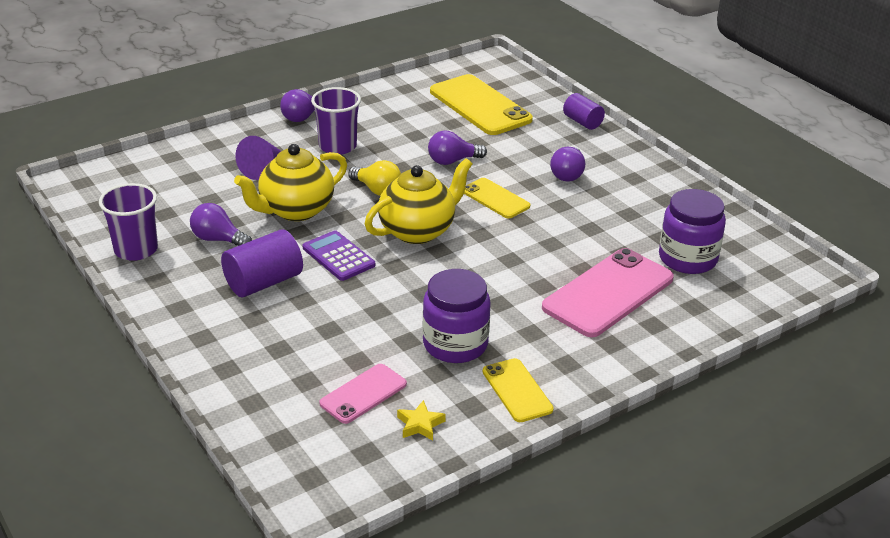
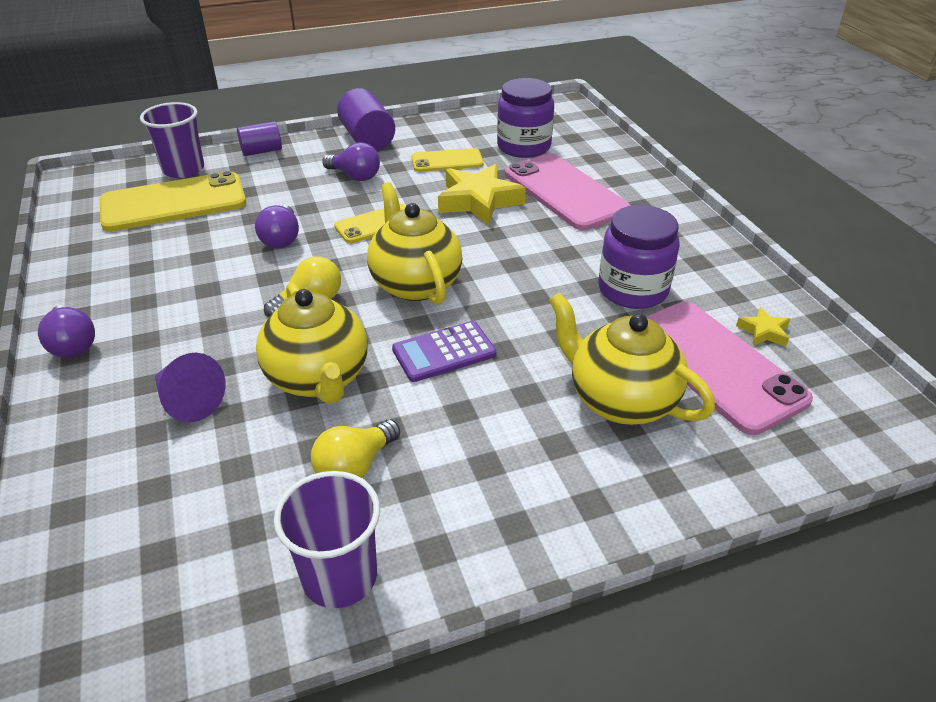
camera: 75 degrees left, 5 degrees up
(218, 239) = (355, 467): purple light bulb -> yellow light bulb
(263, 282) = (479, 427): purple cylinder -> purple cylinder (367, 139)
(306, 344) = (620, 400): none -> yellow teapot
(337, 146) = (181, 322): purple cup -> purple cup (183, 169)
(363, 394) = (715, 365): pink phone -> pink phone, size x1.81
(517, 390) = (708, 265): yellow phone -> yellow phone (447, 161)
(562, 244) = (478, 201): none -> yellow star

